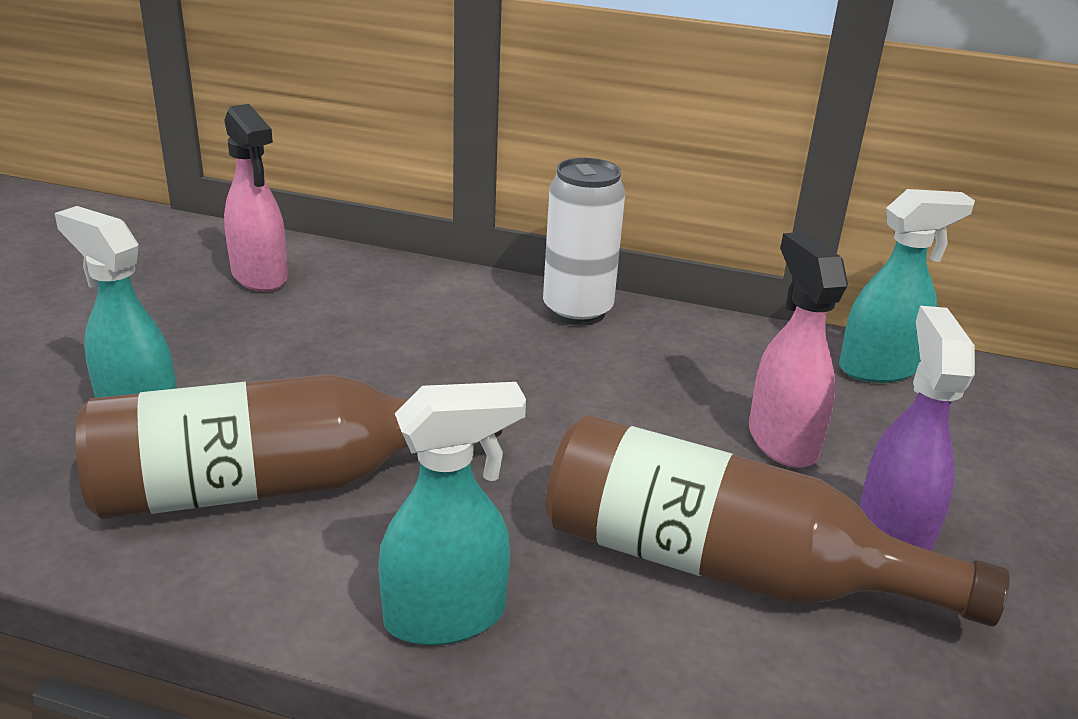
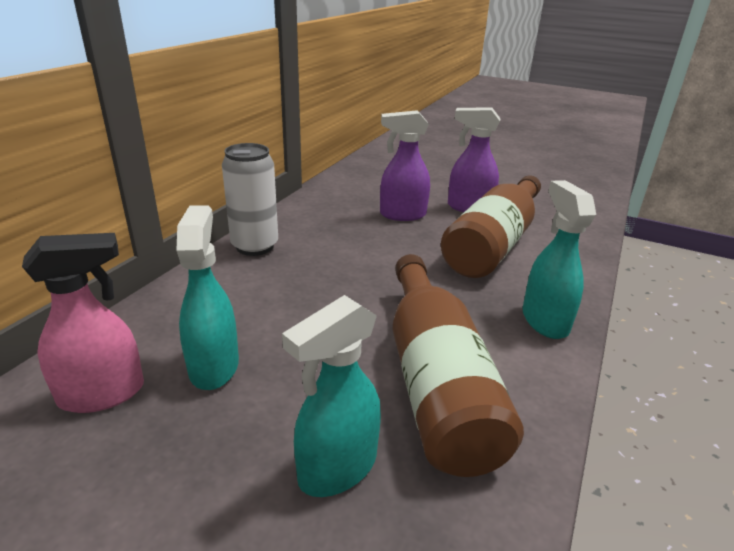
camera: 80 degrees left, 0 degrees up
(782, 441) = (402, 215): pink spray bottle -> purple spray bottle
(879, 369) = (346, 183): turquoise spray bottle -> turquoise spray bottle (214, 366)

